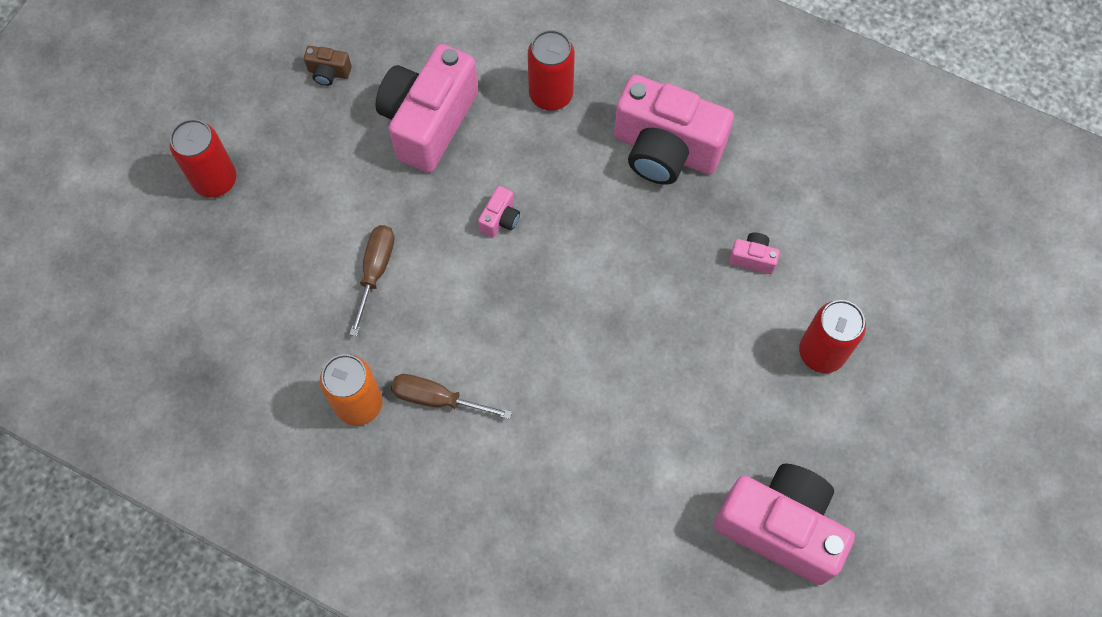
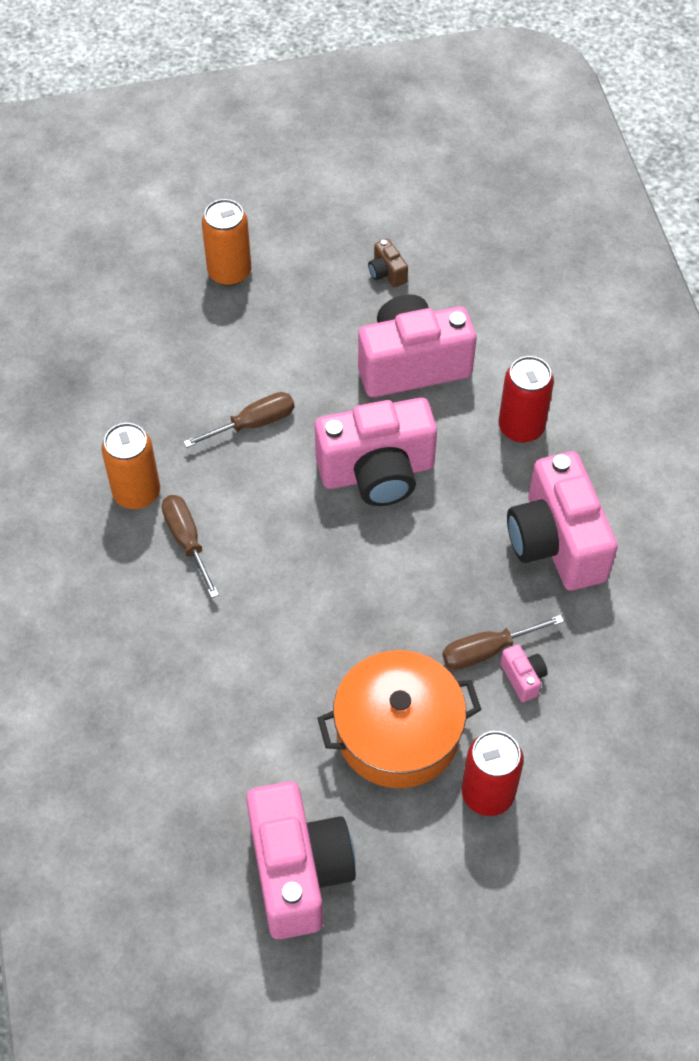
camera: 50 degrees right, 10 degrees down
(215, 180) = (229, 272): red can -> orange can
(500, 219) = (377, 472): pink camera -> pink camera, size x2.49
(712, 263) = (488, 650): none -> brown screwdriver
(726, 374) = (398, 732): none -> orange pot

